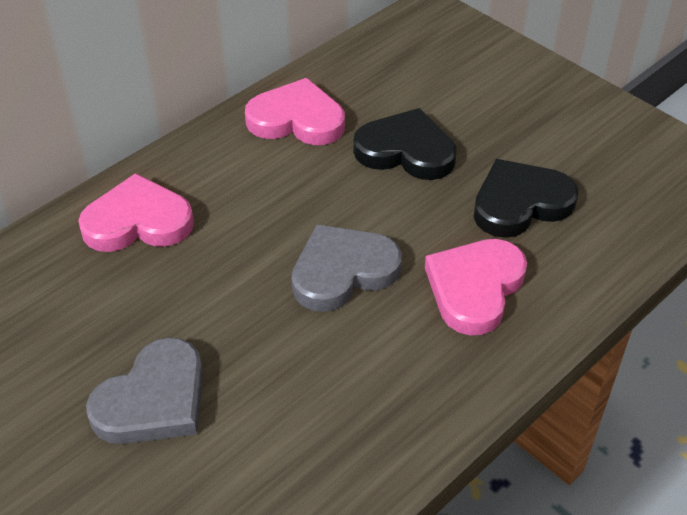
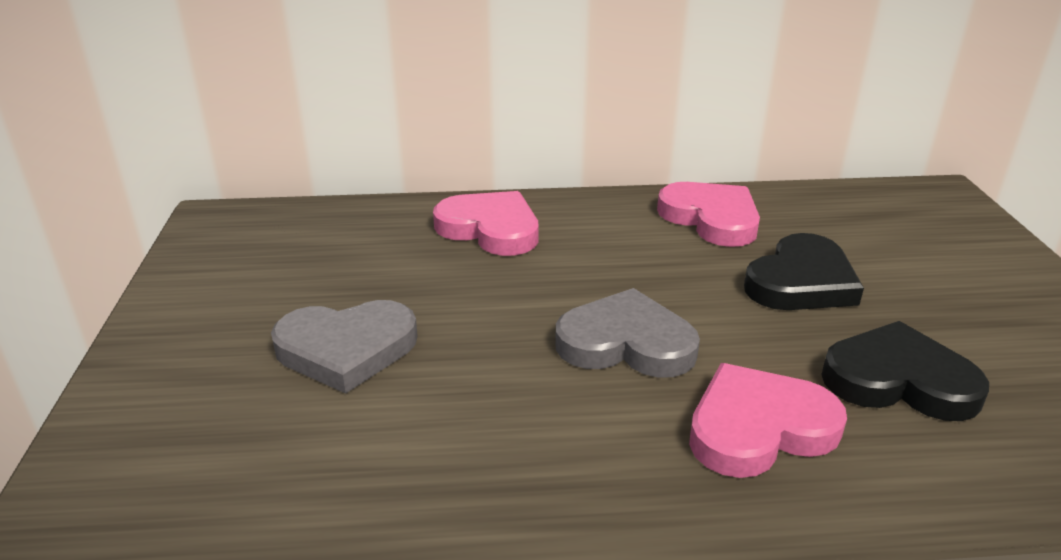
camera: 40 degrees right, 15 degrees down
(406, 151) = (801, 282): black heart -> black heart turned 75 degrees clockwise

